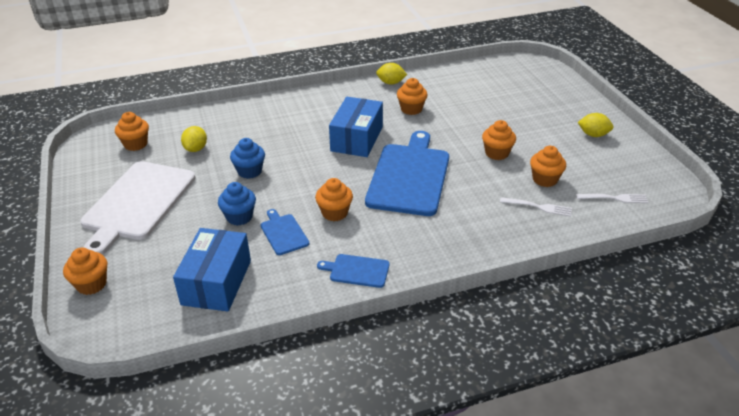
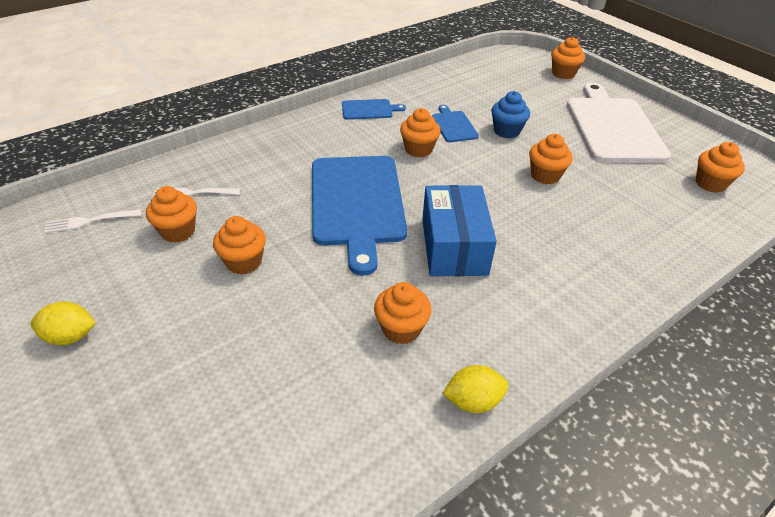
camera: 160 degrees right, 5 degrees up
(196, 149) = (637, 191): yellow lemon -> none
(217, 282) = (475, 87): blue box -> none
(249, 171) = (545, 175): blue cupcake -> orange cupcake
(283, 233) = (453, 125): blue cutting board -> blue cutting board turned 150 degrees counterclockwise

